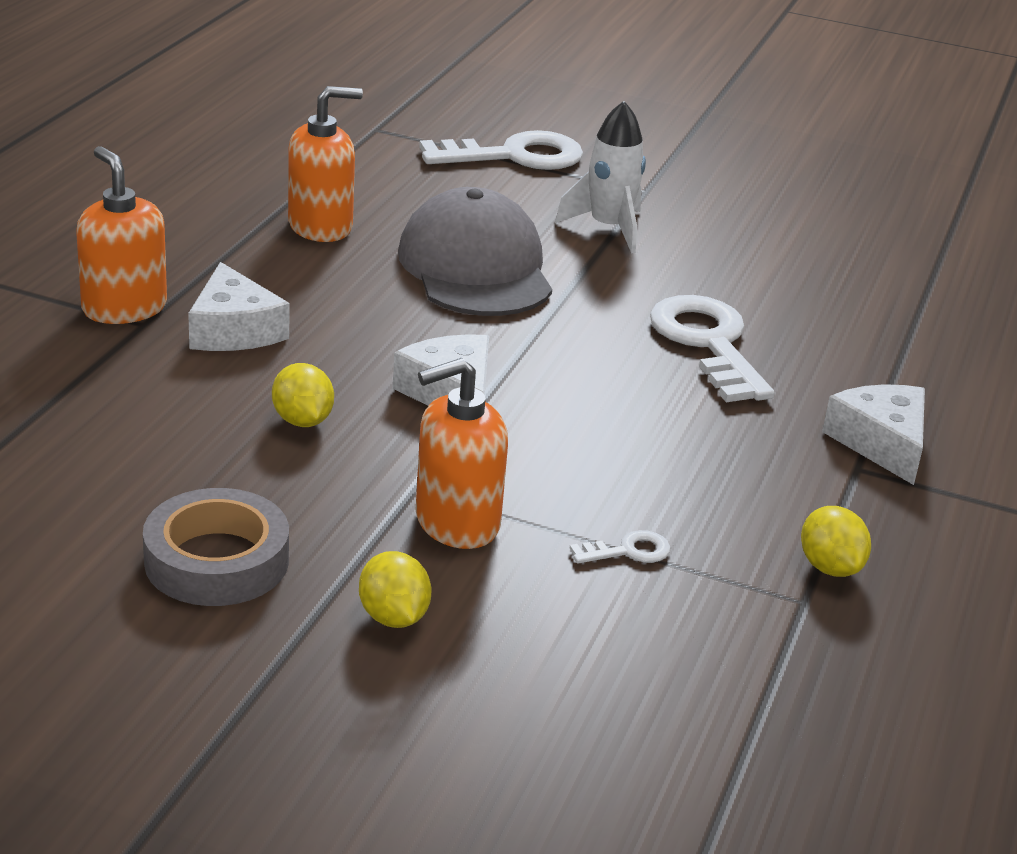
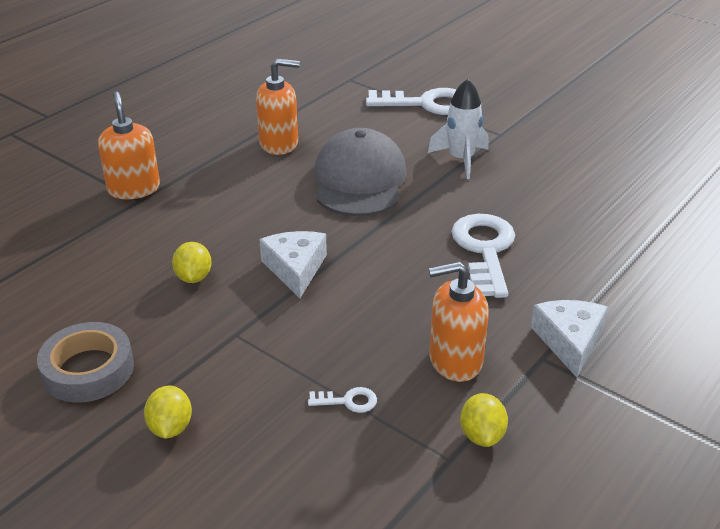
camera: 20 degrees right, 5 degrees up
(234, 330) = (188, 210): white cheese -> none
(456, 522) = (248, 363): orange soap dispenser -> orange soap dispenser (455, 360)

